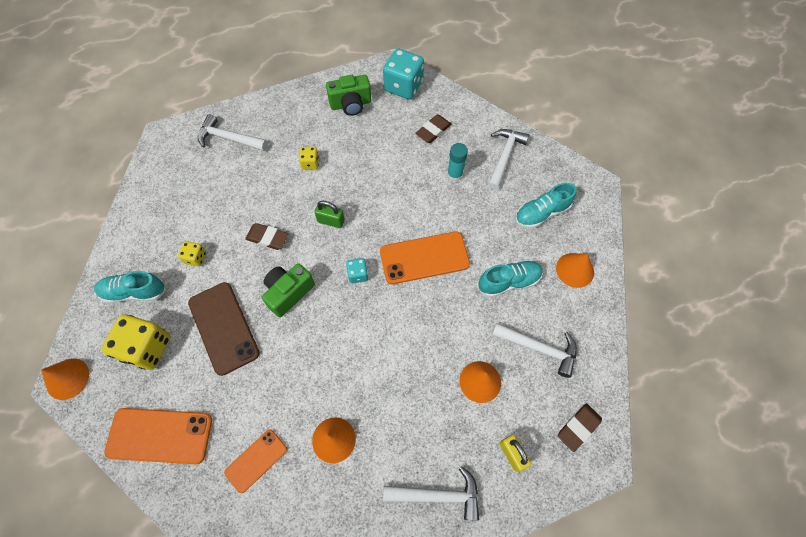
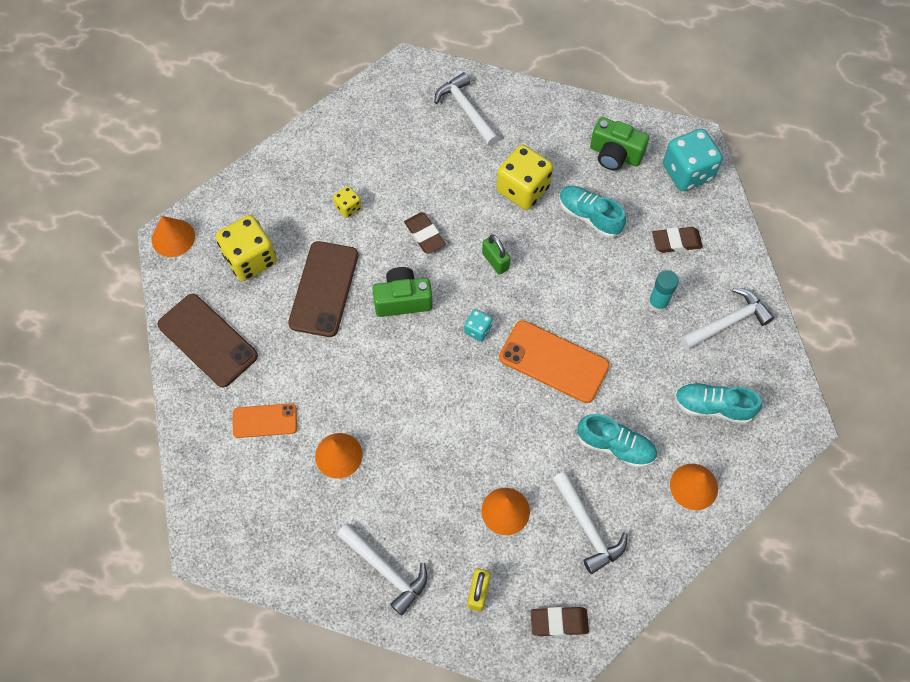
camera: 40 degrees right, 0 degrees up
(134, 292) = (275, 201): turquoise shoe -> turquoise shoe (589, 216)
(160, 435) = (207, 340): orange phone -> brown phone
(310, 163) = (523, 189): yellow dice -> yellow dice, size x2.01

